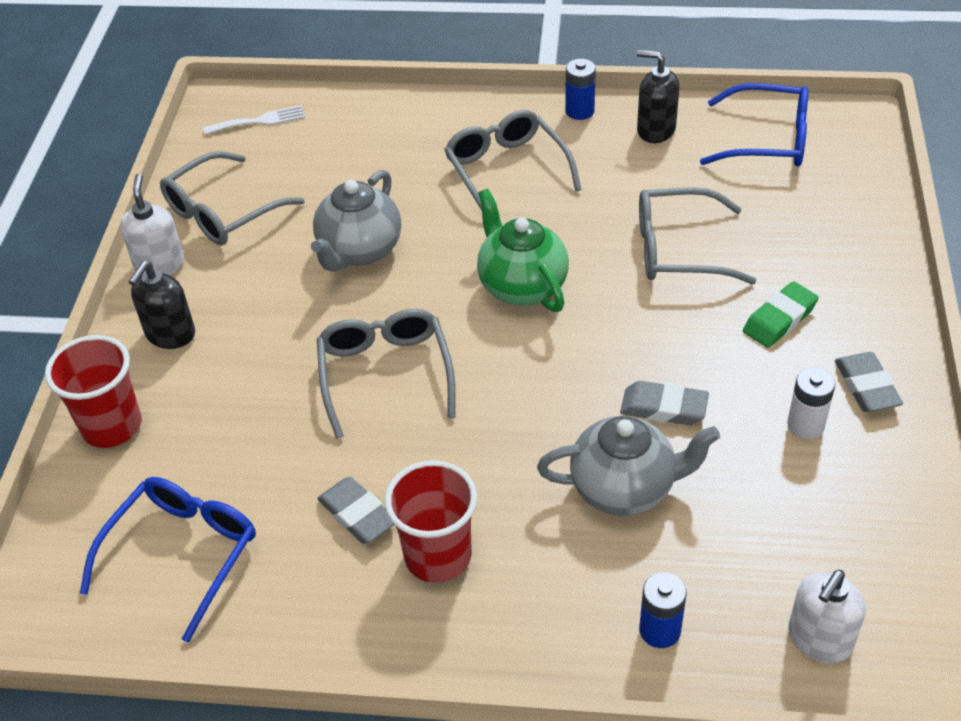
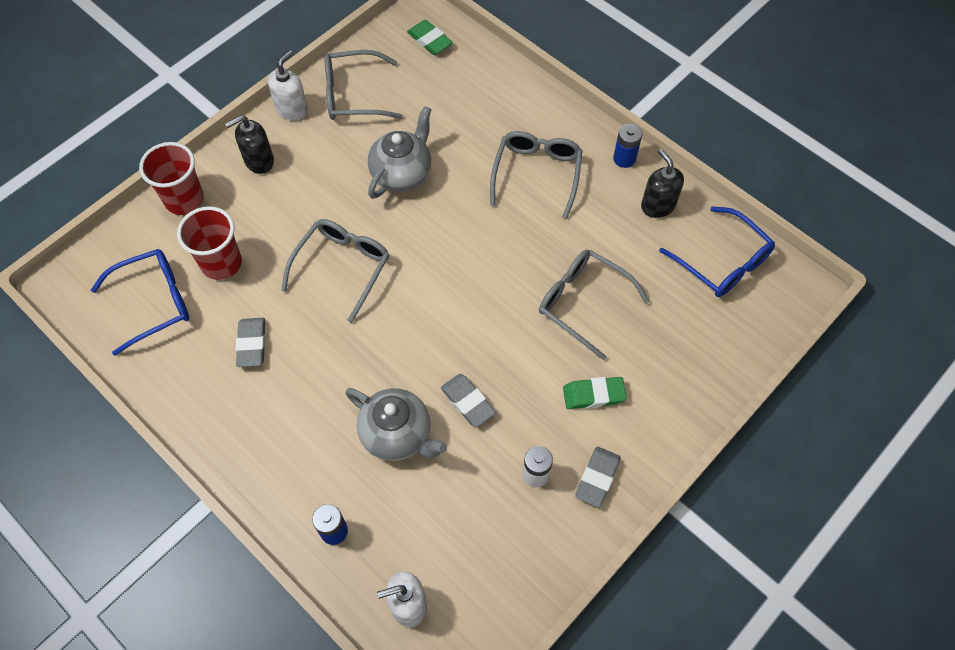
camera: 35 degrees right, 15 degrees up
(259, 121) = (429, 40): white fork -> green eraser
(359, 251) = (402, 174): grey teapot -> grey teapot turned 150 degrees clockwise
(438, 556) = (267, 400): red cup -> red cup (221, 263)
(522, 286) = (468, 262): green teapot -> none

